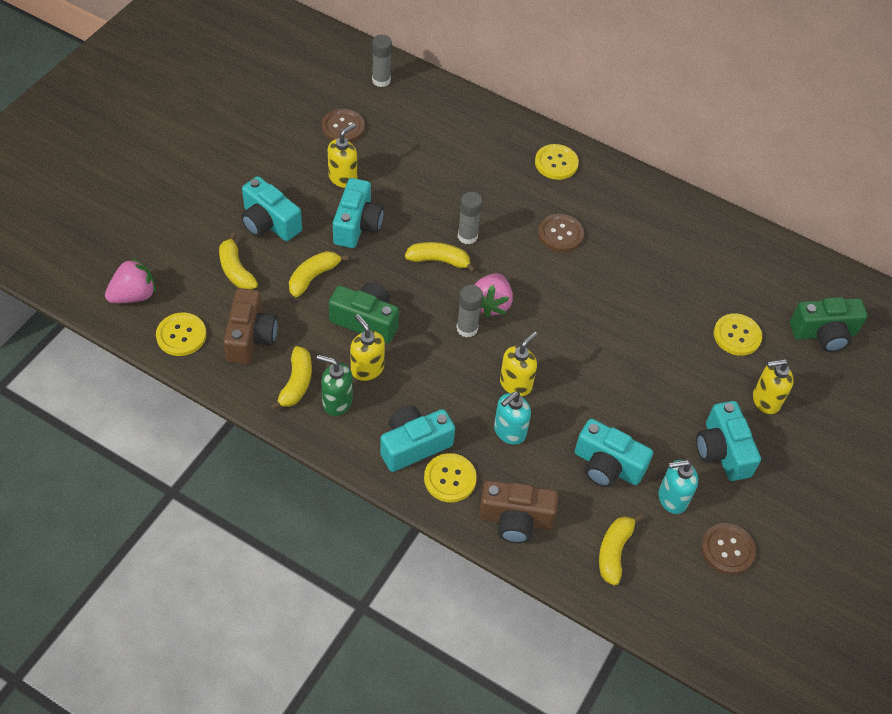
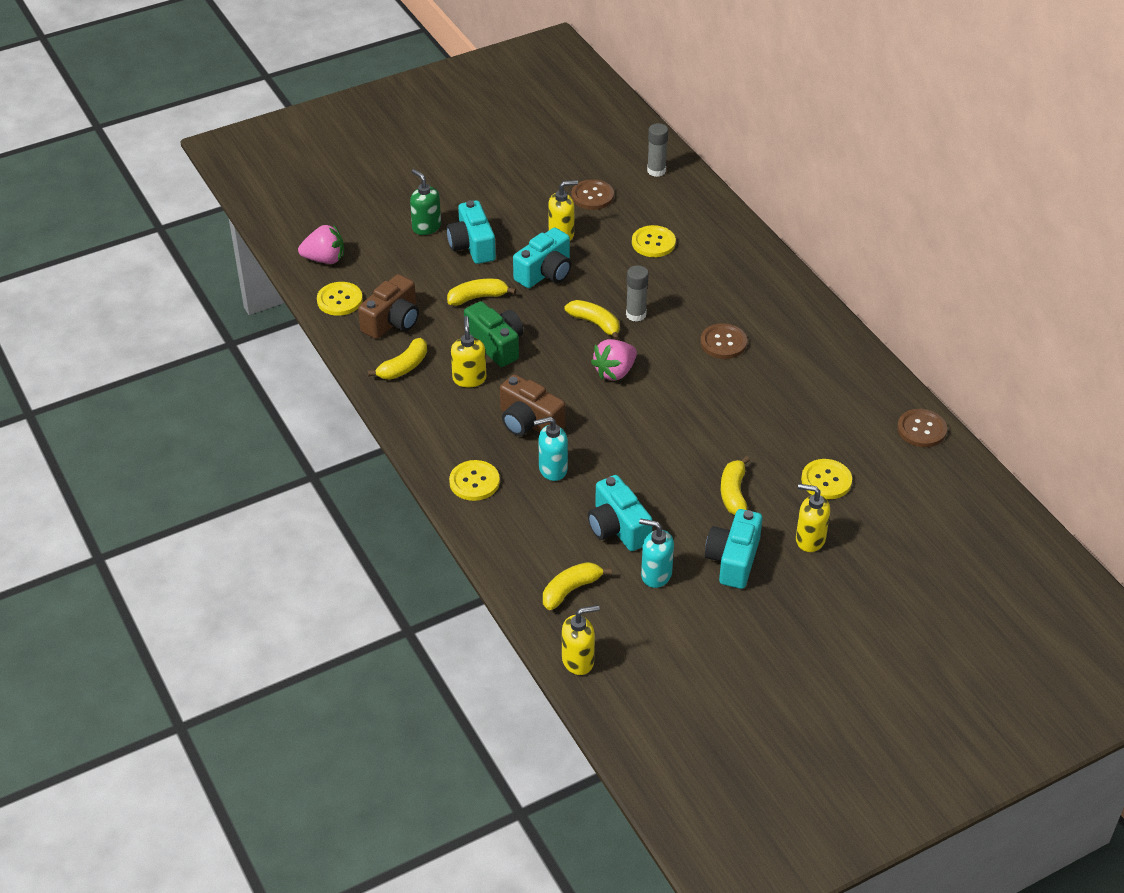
camera: 35 degrees right, 10 degrees down
(236, 270) = (418, 270): yellow banana -> yellow banana (733, 493)
(337, 402) = (426, 392): green soap dispenser -> green soap dispenser (426, 227)
(414, 445) = (464, 447): turquoise camera -> none
(467, 328) = (578, 382): grey glue stick -> none
(515, 519) = (505, 532): brown camera -> brown camera (529, 422)
(516, 384) = (587, 438): yellow soap dispenser -> yellow soap dispenser (578, 661)
(556, 163) = (766, 287): yellow button -> yellow button (653, 243)
(727, 549) = (674, 632): brown button -> brown button (921, 429)
(824, 333) = (916, 512): green camera -> none

